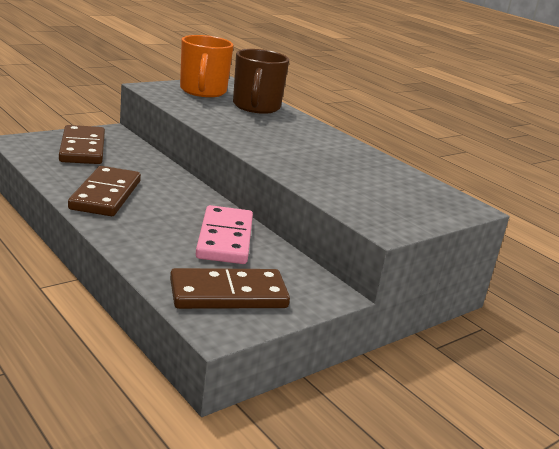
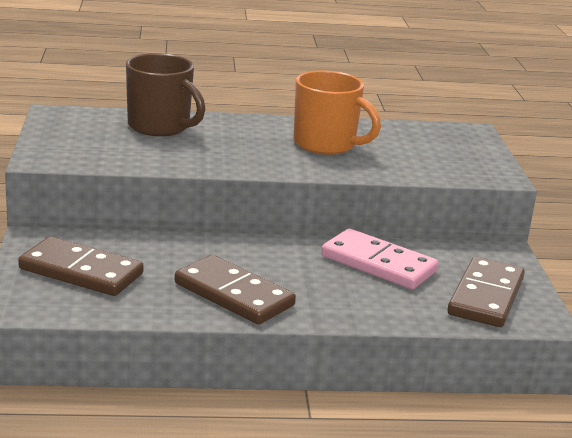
camera: 55 degrees left, 0 degrees up
(203, 91) = (82, 136): orange mug -> orange mug (326, 144)

